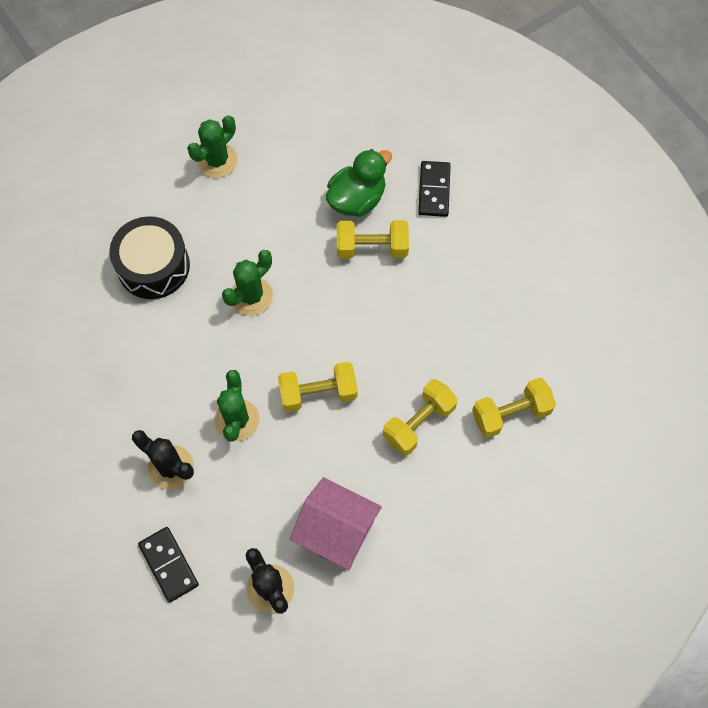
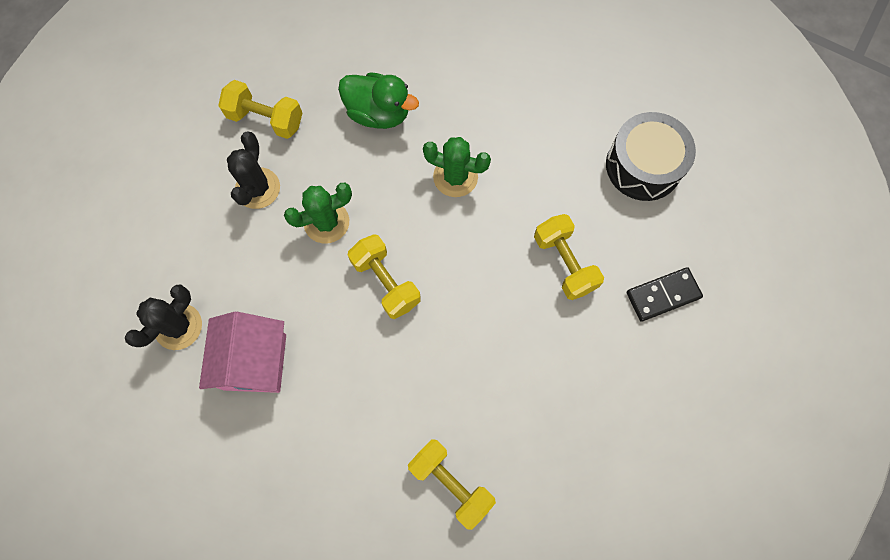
camera: 65 degrees right, 5 degrees up
(153, 266) = (443, 81): black drum -> black drum (643, 166)
(169, 564) = (168, 229): black domino -> none
(217, 160) = (579, 82): green cactus -> none
(357, 199) = (610, 225): green duck -> green duck (378, 113)
(419, 423) = (398, 392): yellow dumbbell -> yellow dumbbell (265, 119)

